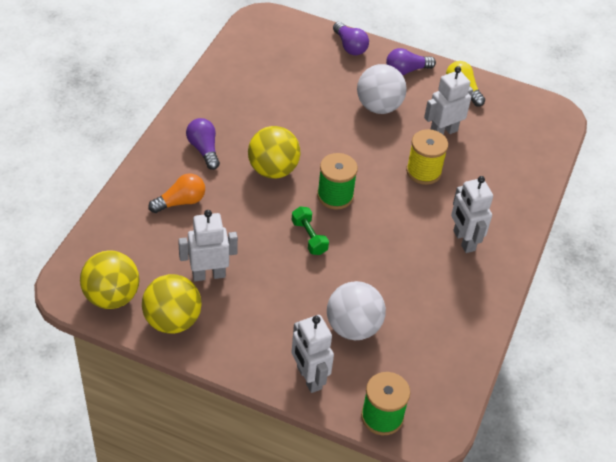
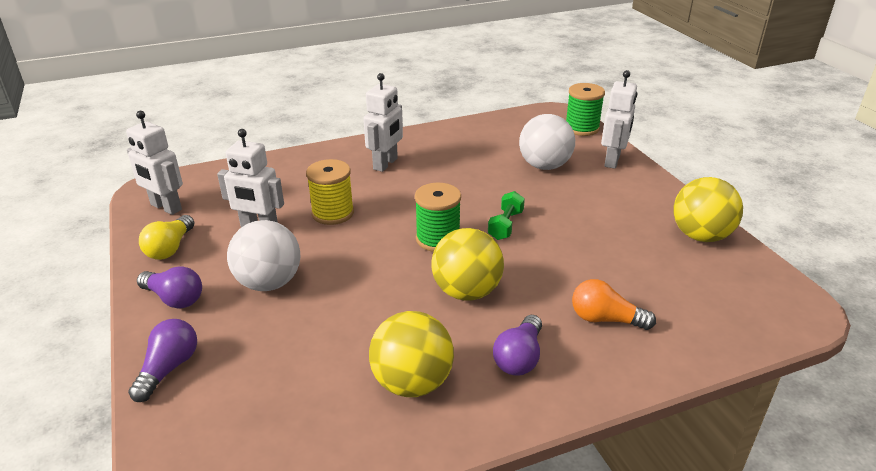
camera: 130 degrees left, 15 degrees down
(112, 296) = (754, 280): yellow ball -> yellow ball (412, 383)
(208, 274) = (634, 248): white robot -> white robot (165, 207)

